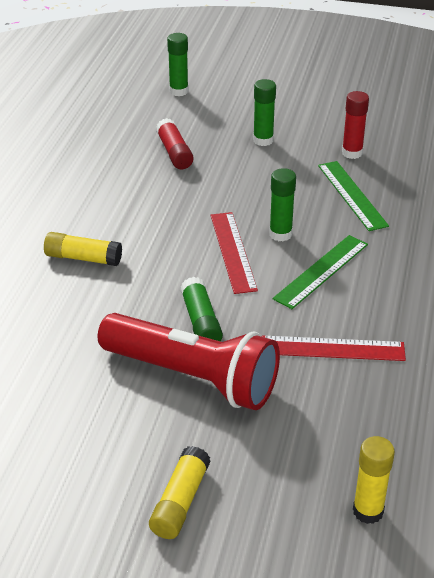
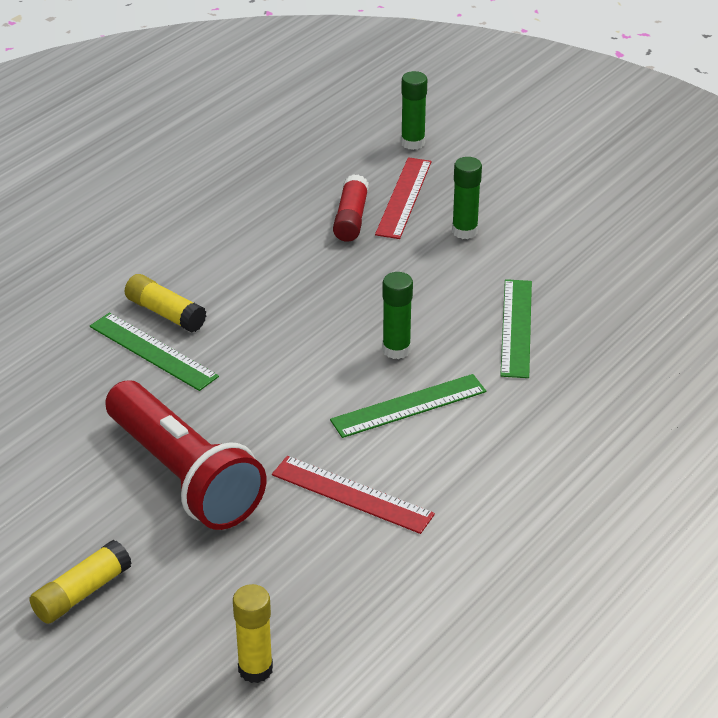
camera: 25 degrees right, 0 degrees up
(94, 290) = (153, 351): none -> green ruler
(201, 321) = (236, 420): green glue stick -> none
(232, 251) = (328, 354): red ruler -> red ruler (403, 197)
(352, 153) = (559, 276): red glue stick -> none

